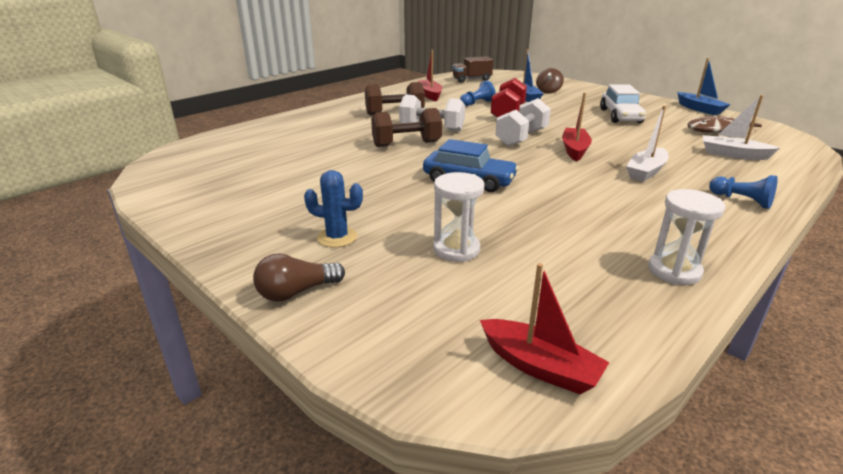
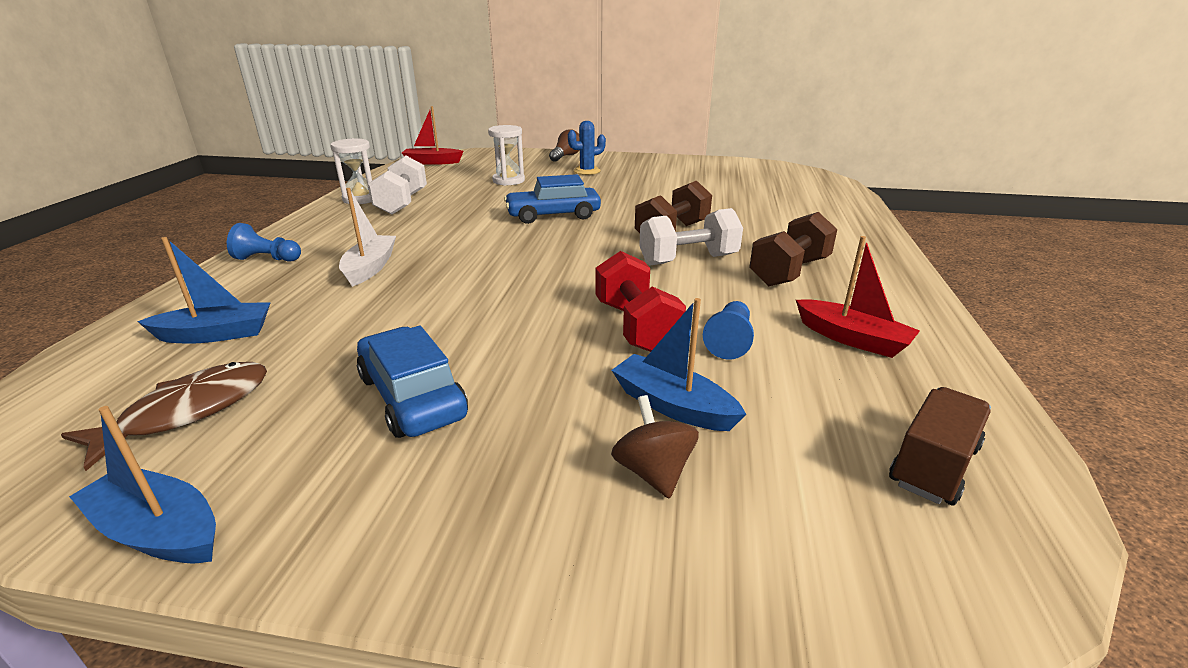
camera: 145 degrees right, 0 degrees up
(521, 138) = (556, 278): white dumbbell -> white dumbbell (402, 203)
(574, 150) = (470, 277): red boat -> none
(620, 116) = (412, 396): white car -> blue car
(733, 155) = (216, 334): white boat -> blue boat

